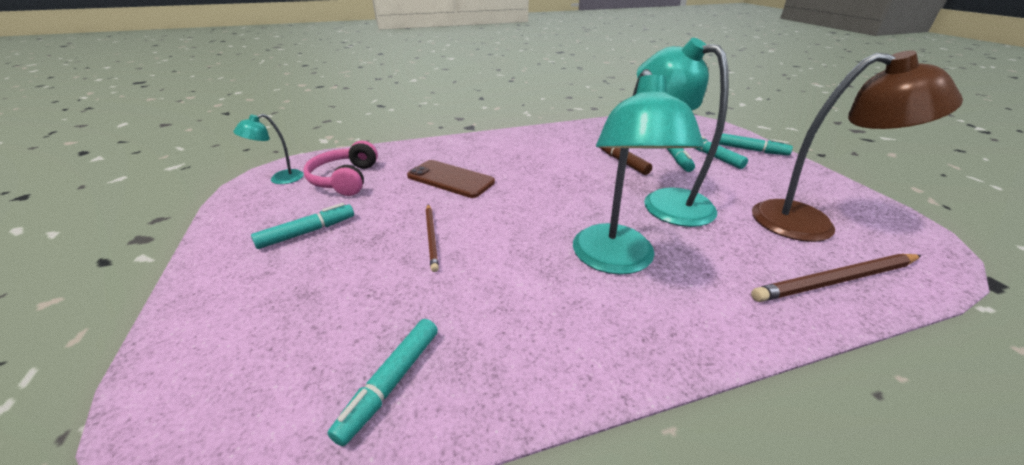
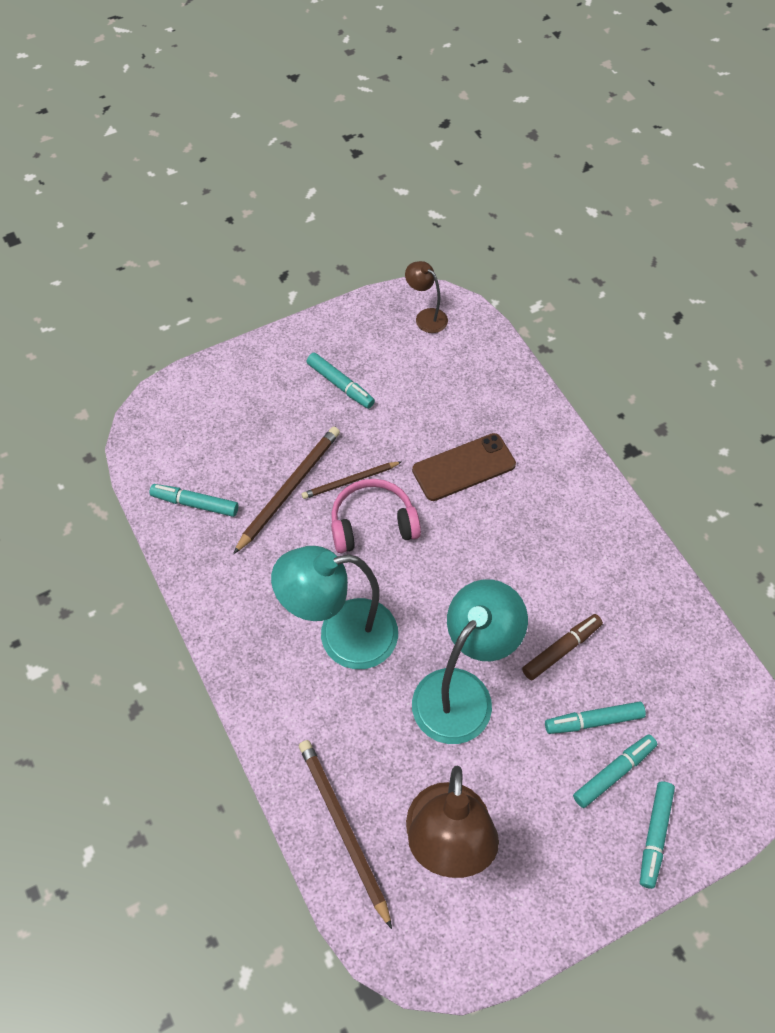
camera: 80 degrees right, 25 degrees up
(280, 179) = (426, 317): turquoise lamp -> brown lamp
(345, 179) = (439, 371): pink headphones -> pink headphones (372, 524)
(418, 282) = (289, 489): none -> brown pencil
(450, 179) = (463, 467): brown phone -> brown phone turned 45 degrees clockwise

